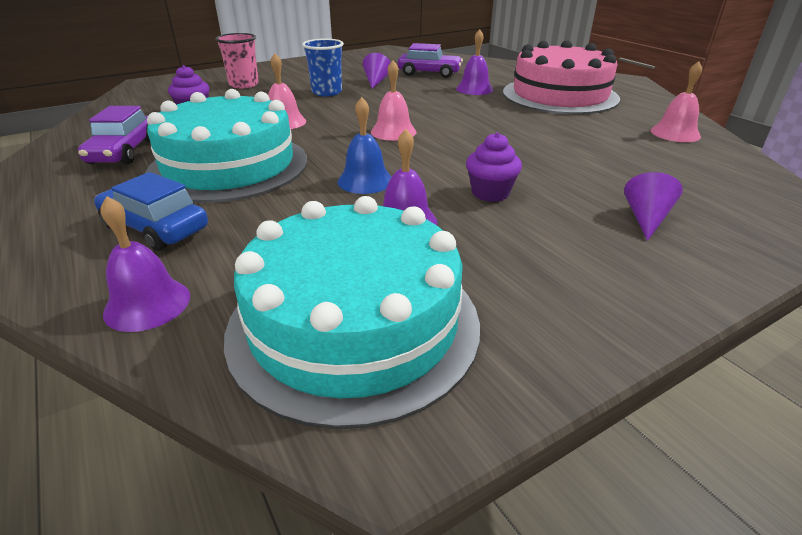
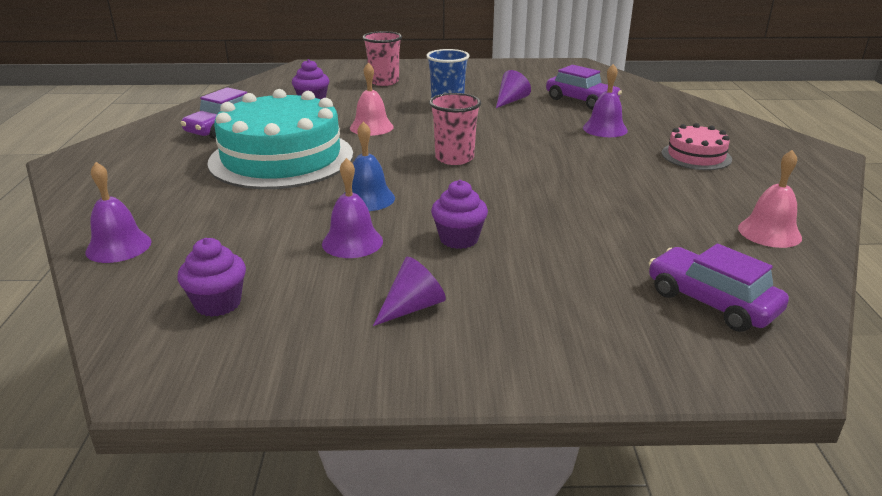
camera: 30 degrees right, 5 degrees down
(155, 228) = (179, 195): blue car -> none
(354, 324) = (218, 303): turquoise cake -> purple cupcake
(393, 132) = (454, 158): pink bell -> pink cup
(559, 95) = (696, 156): pink cake -> pink cake, size x0.48
(646, 218) = (573, 306): purple cone -> purple cone (412, 307)
(717, 187) = (711, 302): none -> purple car

